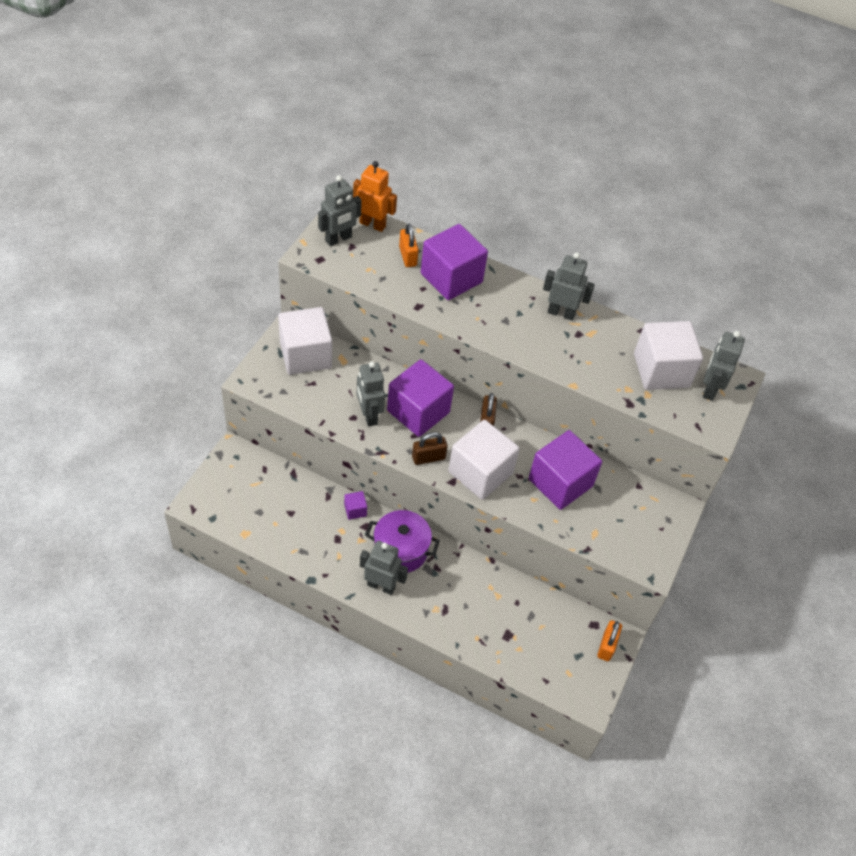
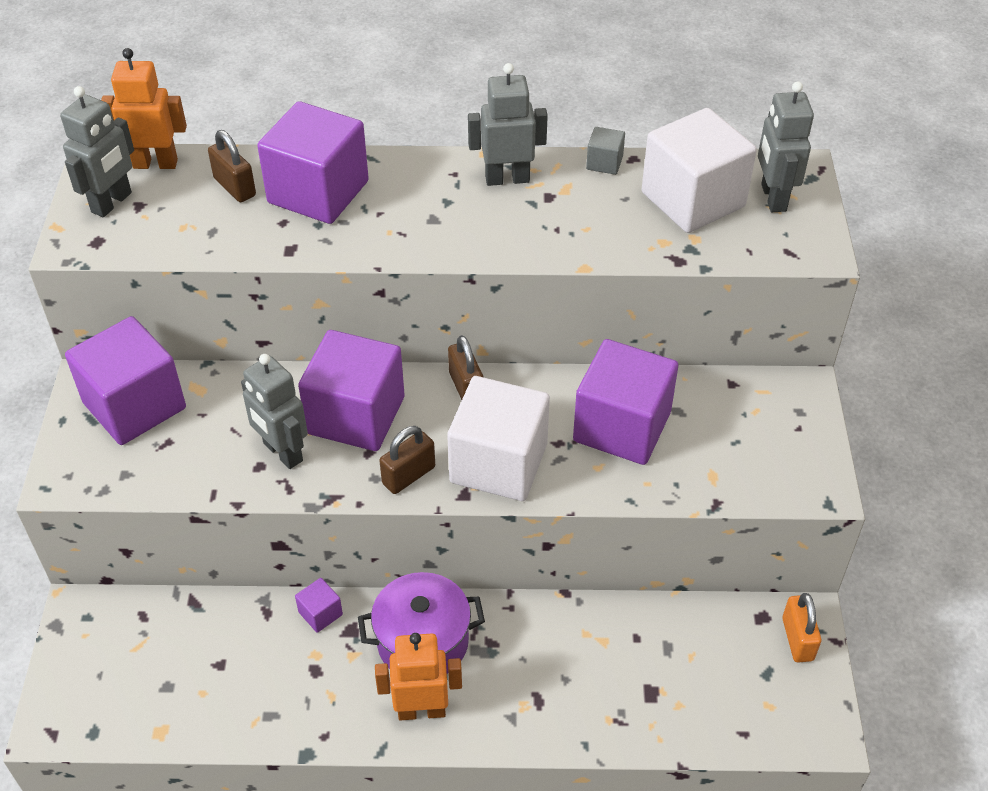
camera: 20 degrees left, 5 degrees down
(305, 355) = (134, 405): white cube -> purple cube
(381, 585) = (421, 710): grey robot -> orange robot
(408, 256) = (235, 187): orange padlock -> brown padlock
(623, 326) = (604, 163): none -> grey cube

